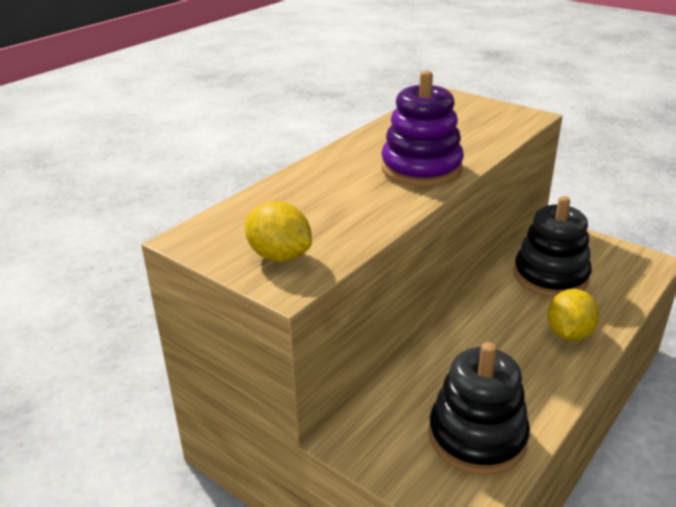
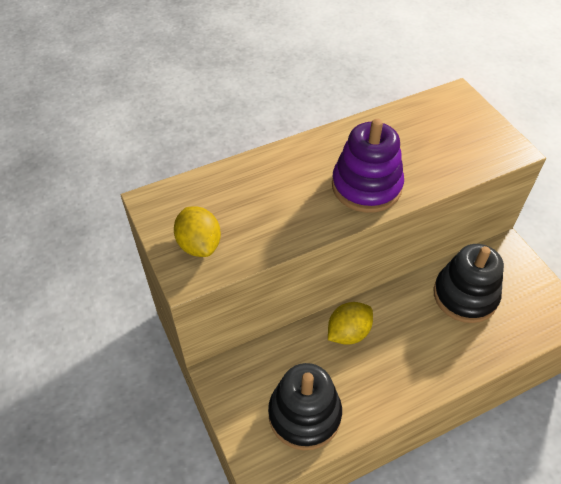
camera: 25 degrees right, 20 degrees up
(568, 334) = (437, 357): yellow lemon -> yellow lemon (348, 332)

